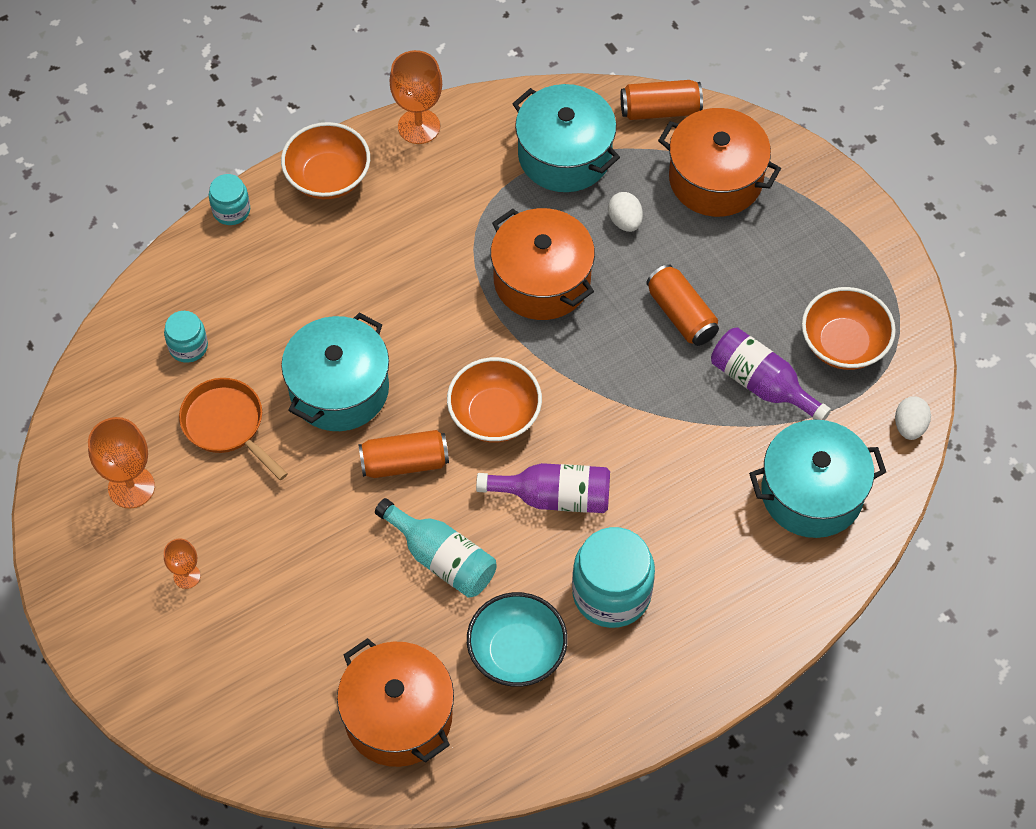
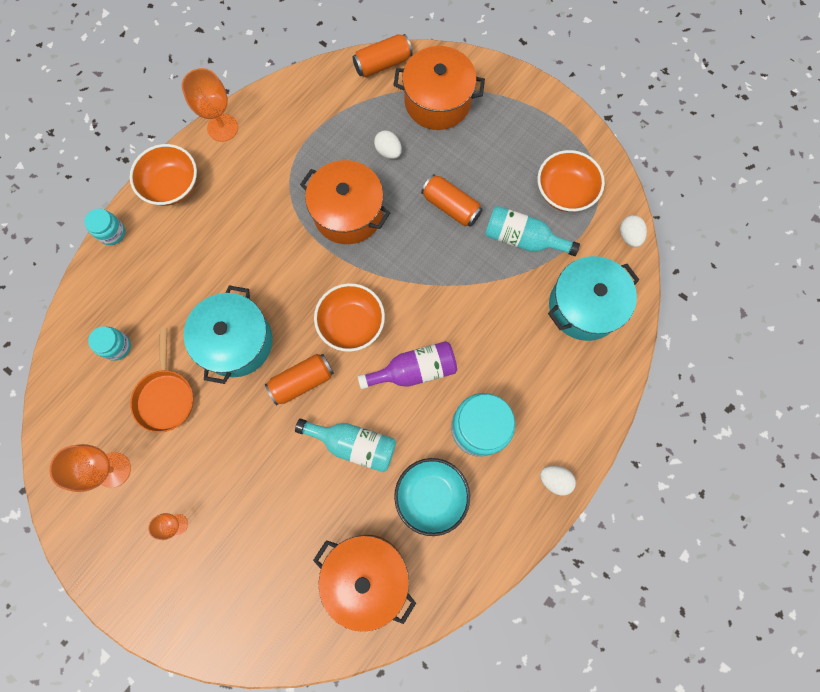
camera: 20 degrees left, 15 degrees up
(226, 425) = (166, 397): orange pan -> orange pan turned 120 degrees counterclockwise
(564, 155) = (330, 117): turquoise pot -> none
(686, 688) = (554, 480): none -> white egg
(762, 384) = (522, 239): purple bottle -> turquoise bottle

